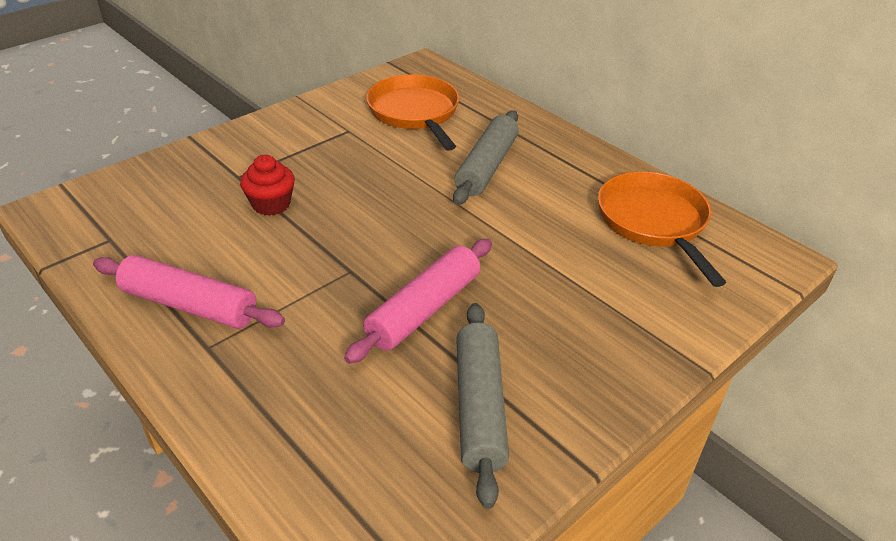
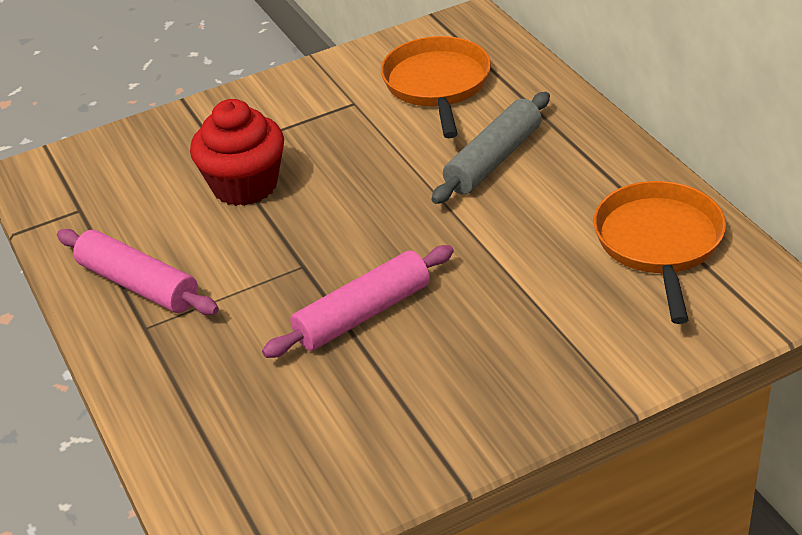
camera: 20 degrees right, 0 degrees up
(271, 204) = (245, 185): red cupcake -> red cupcake, size x1.64
(479, 407) = (381, 416): grey rolling pin -> none

